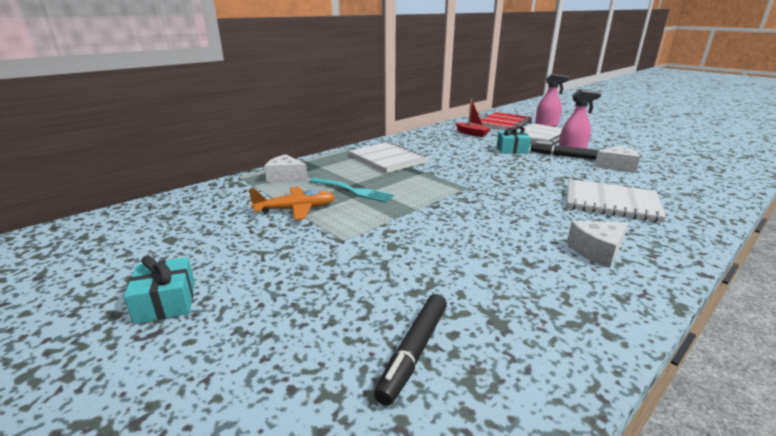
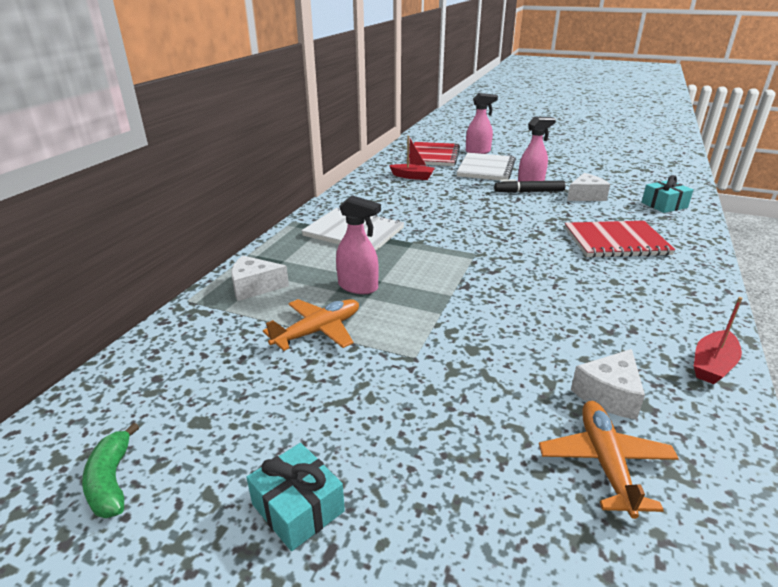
camera: 25 degrees left, 5 degrees up
(92, 255) = (111, 481): none -> green banana
(353, 190) = (358, 287): turquoise fork -> pink spray bottle
(414, 352) = (605, 462): black marker -> orange plane
(511, 150) = (473, 192): turquoise gift -> turquoise gift (664, 205)
(597, 251) = (650, 301): white cheese -> white cheese (609, 394)
(610, 314) = (712, 365): none -> red boat
(611, 202) = (616, 242): white notebook -> red notebook

